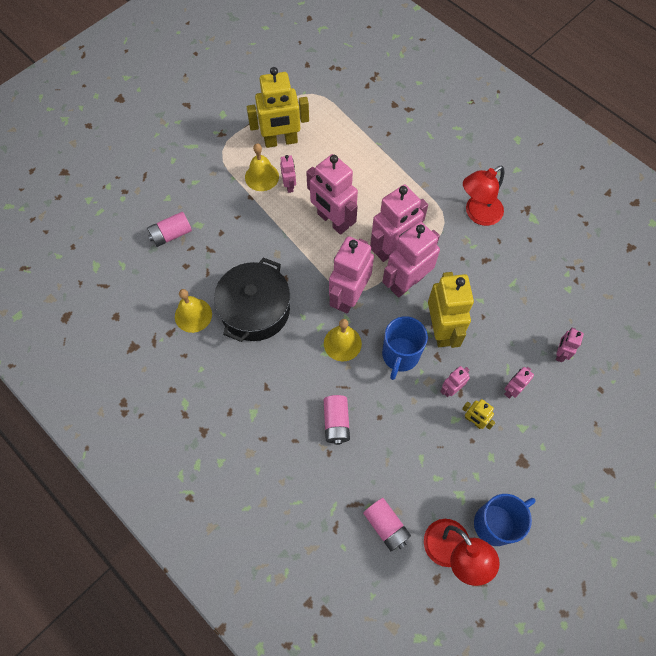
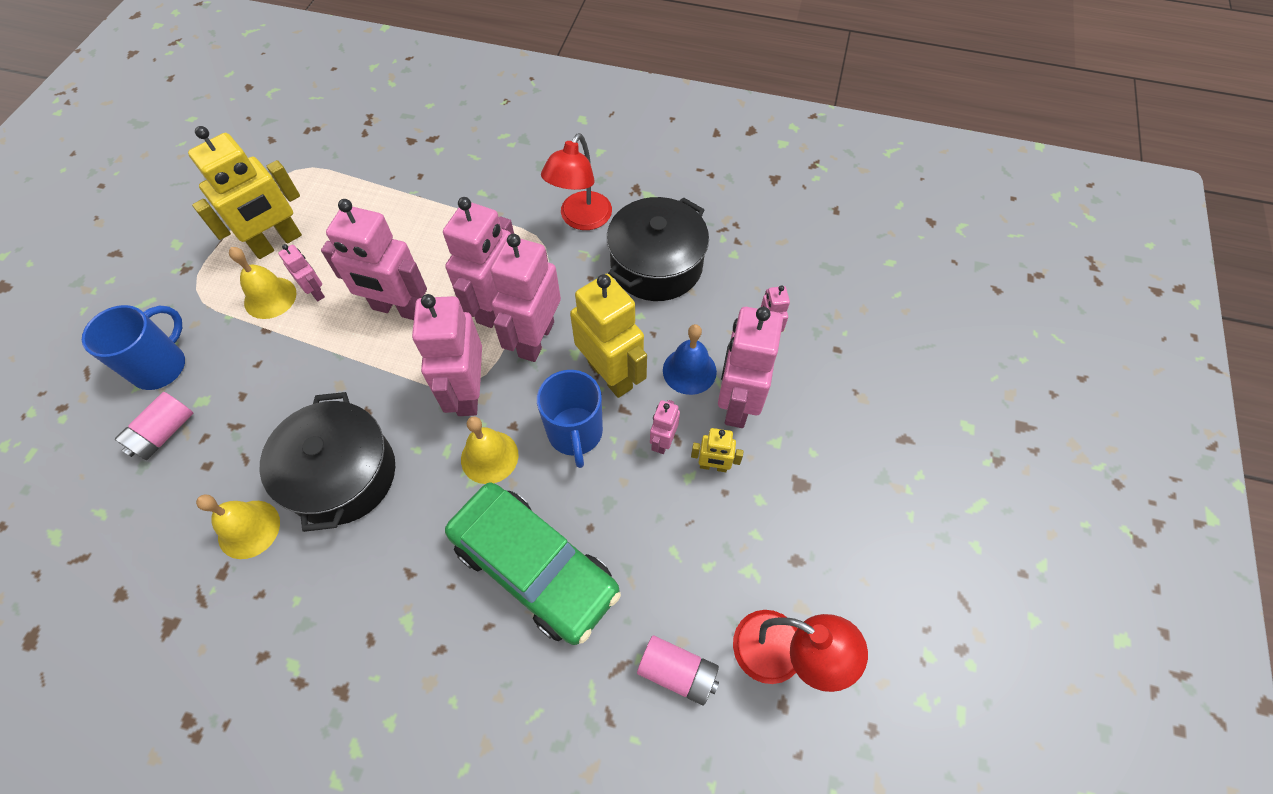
camera: 30 degrees left, 5 degrees down
(336, 422) = (534, 567): pink battery -> green car
(493, 353) = (689, 370): none -> blue bell
(495, 523) = (813, 582): blue mug -> blue mug (161, 366)
(511, 271) = (656, 265): none -> black pot
(512, 390) = (737, 403): pink robot -> pink robot, size x2.08

